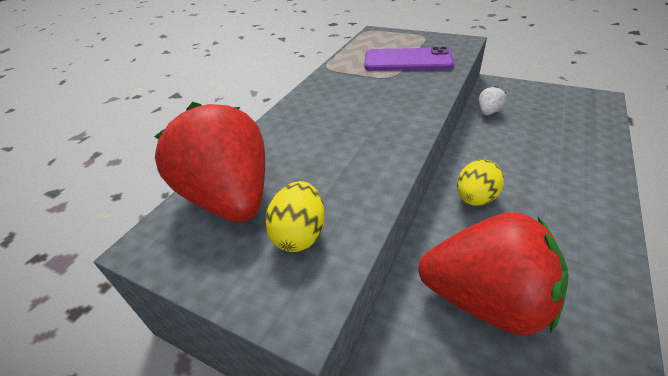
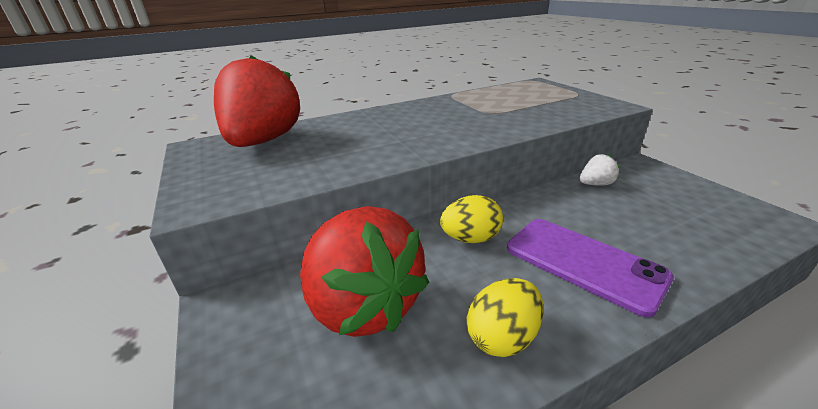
camera: 35 degrees right, 10 degrees down
(300, 234) = (261, 172): yellow egg -> yellow egg (502, 337)
(407, 61) = (528, 106): purple phone -> purple phone (583, 263)

